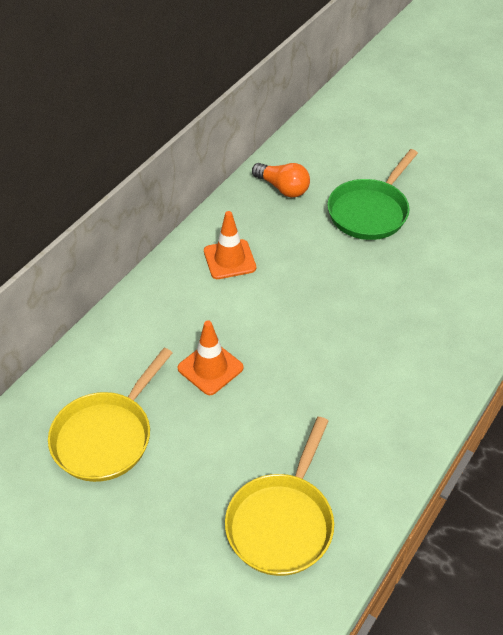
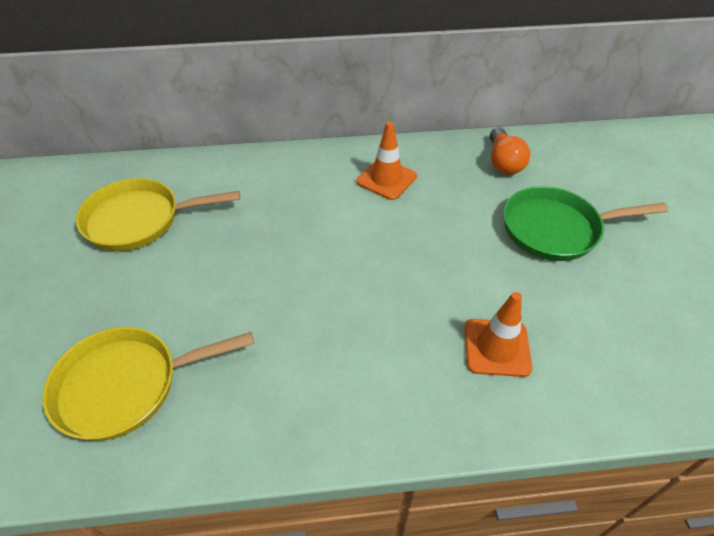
camera: 50 degrees right, 0 degrees up
(210, 368) = (260, 236): orange traffic cone -> orange traffic cone (497, 347)

